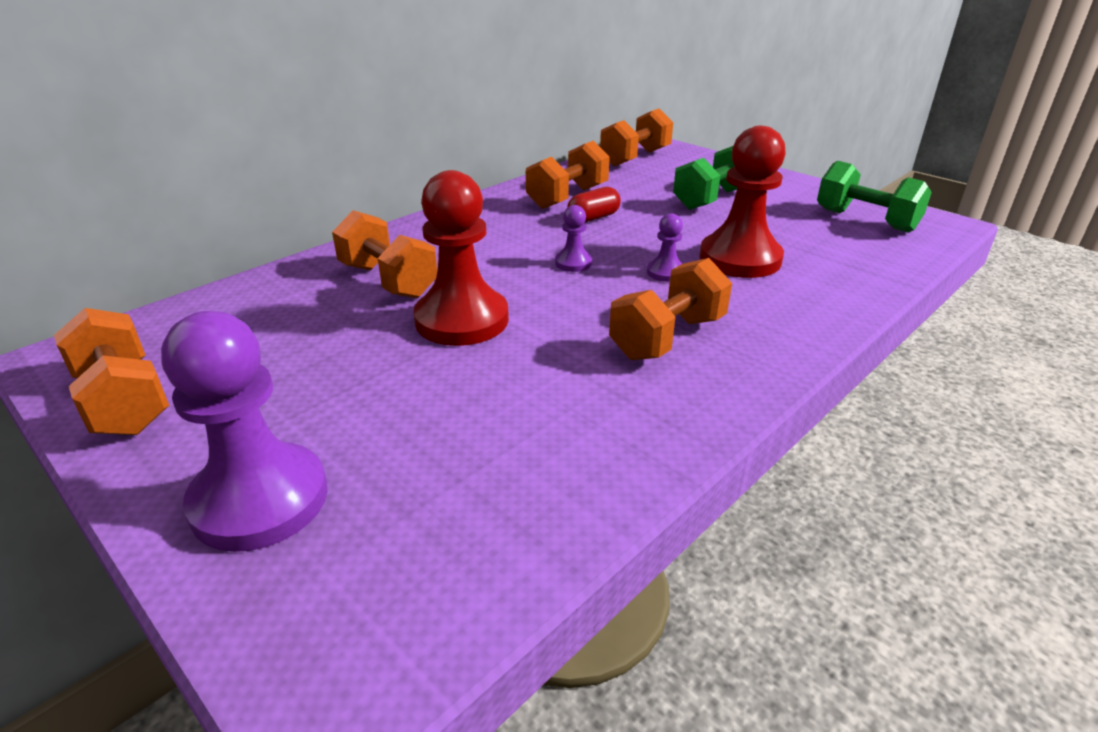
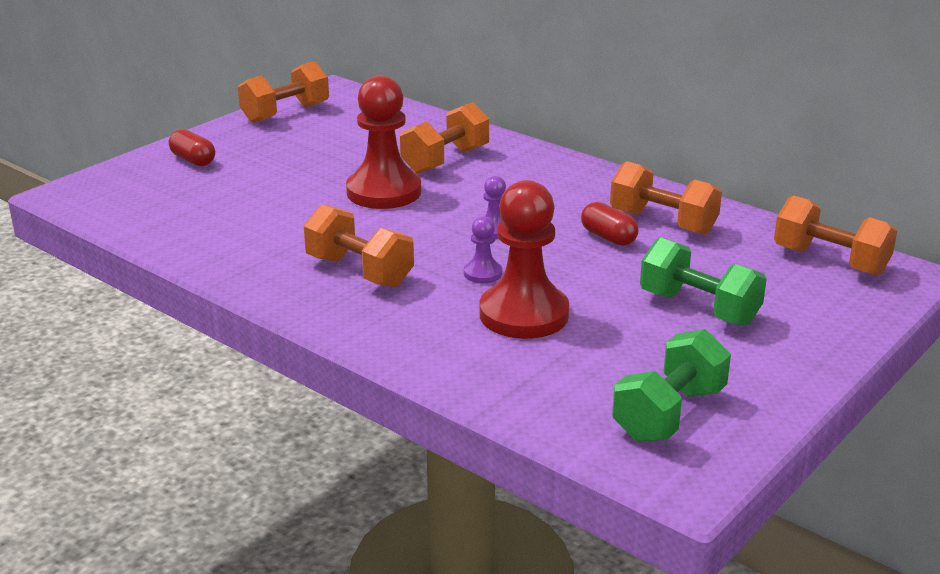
camera: 85 degrees right, 5 degrees down
(260, 500) = (193, 160): purple pawn -> red capsule

